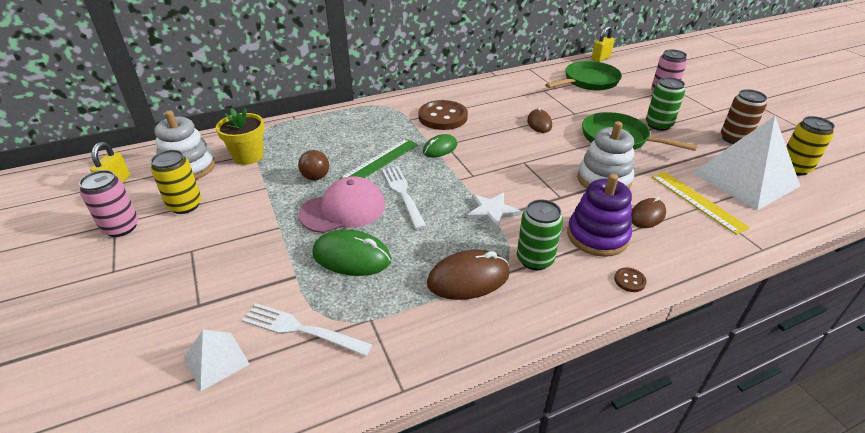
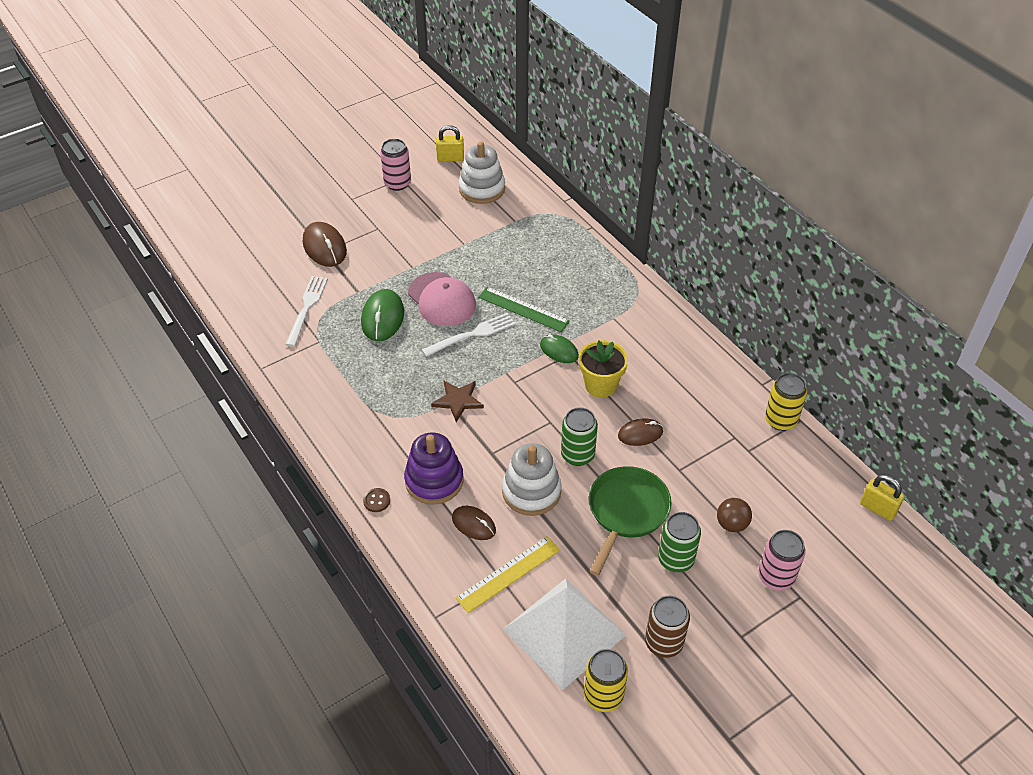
camera: 80 degrees right, 10 degrees up
(185, 205) = (430, 206): yellow can -> yellow can (780, 420)
(216, 360) = (279, 275): white pyramid -> none
(248, 156) = (509, 218): yellow flower pot -> yellow flower pot (600, 385)
(316, 177) = (486, 271): brown ball -> brown ball (731, 524)
(443, 117) = (627, 345): brown button -> none
(468, 278) = (366, 392): brown mouse -> brown mouse (325, 247)
(492, 211) = (458, 401): white star -> brown star
(535, 259) = (395, 434): green can -> green can (577, 455)
(588, 81) = (783, 488): green pan -> none

